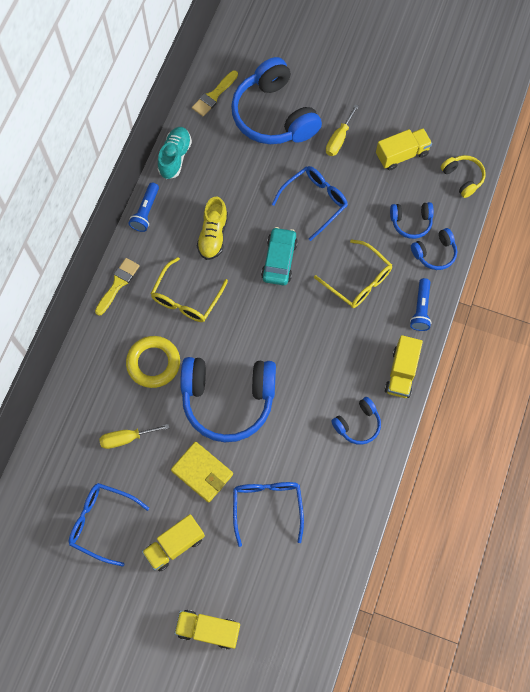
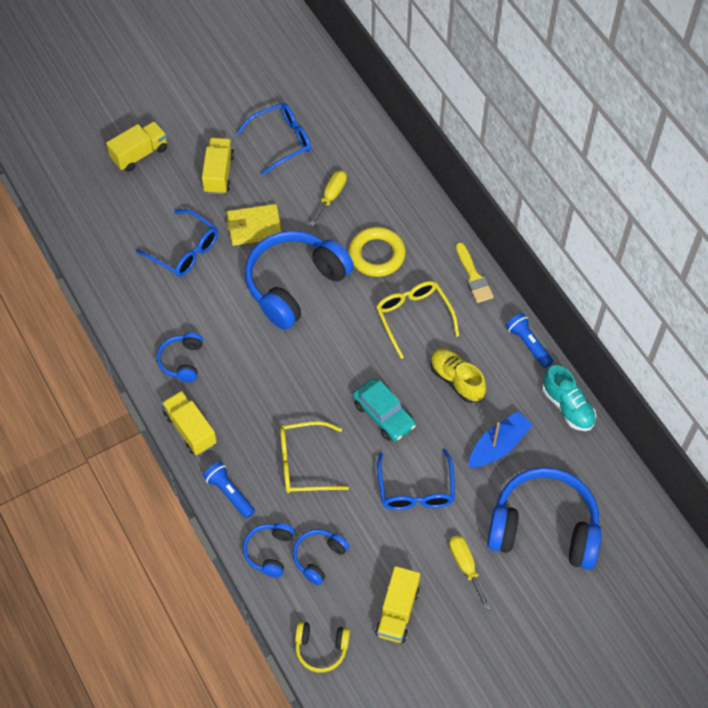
camera: 130 degrees right, 10 degrees down
(214, 95) = (612, 490): yellow brush -> none
(240, 177) = (498, 446): none -> blue boat

